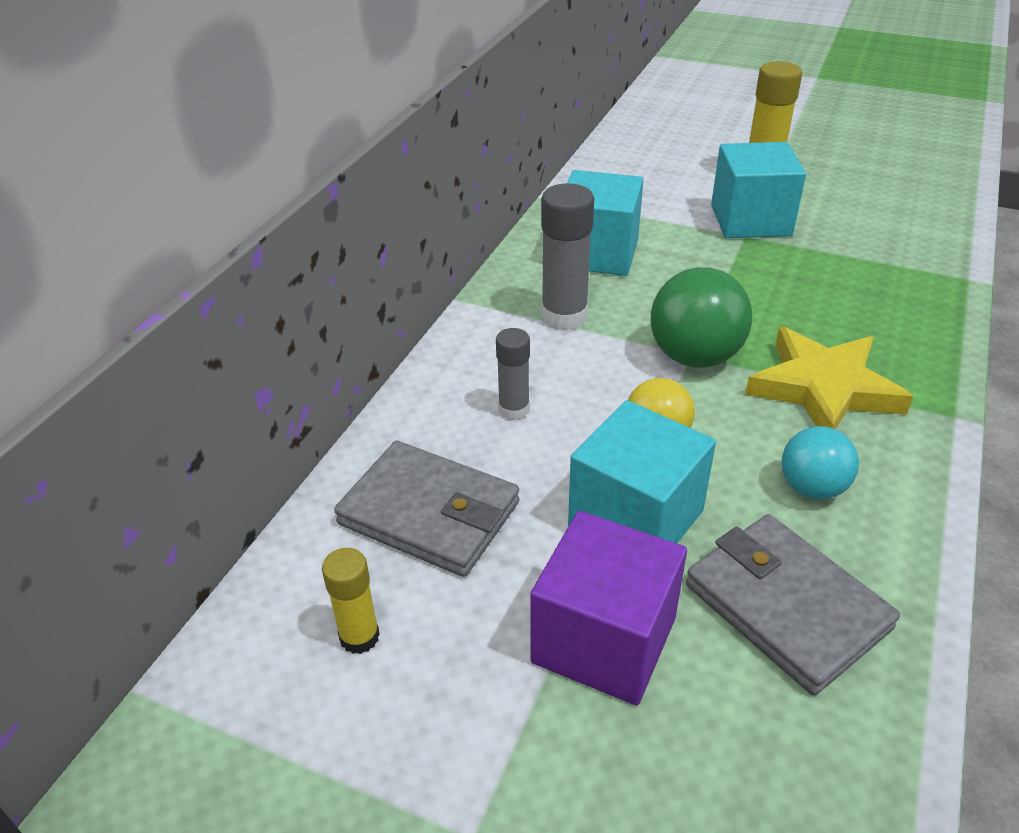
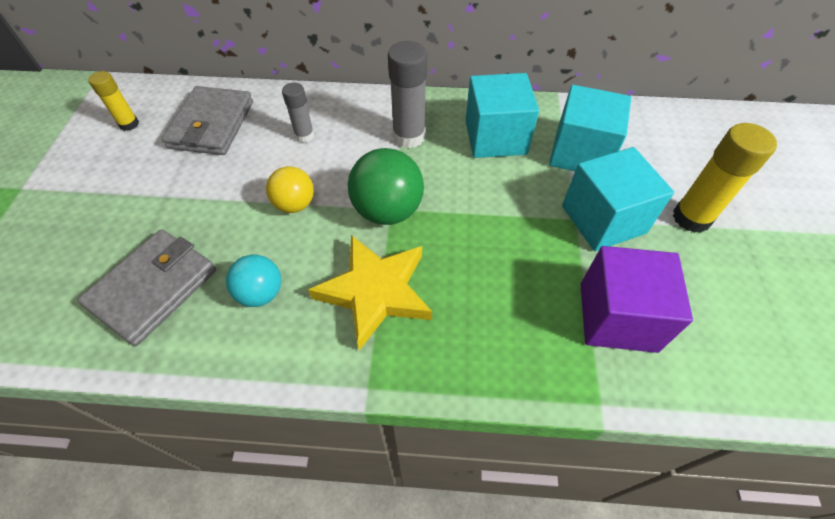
camera: 70 degrees right, 15 degrees up
(604, 640) = (127, 210): purple cube -> purple cube (617, 317)
(636, 518) = (219, 207): turquoise cube -> turquoise cube (580, 153)

